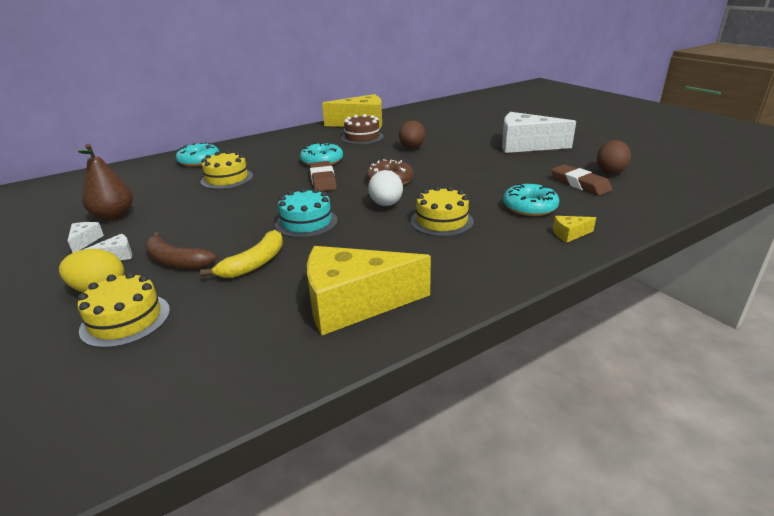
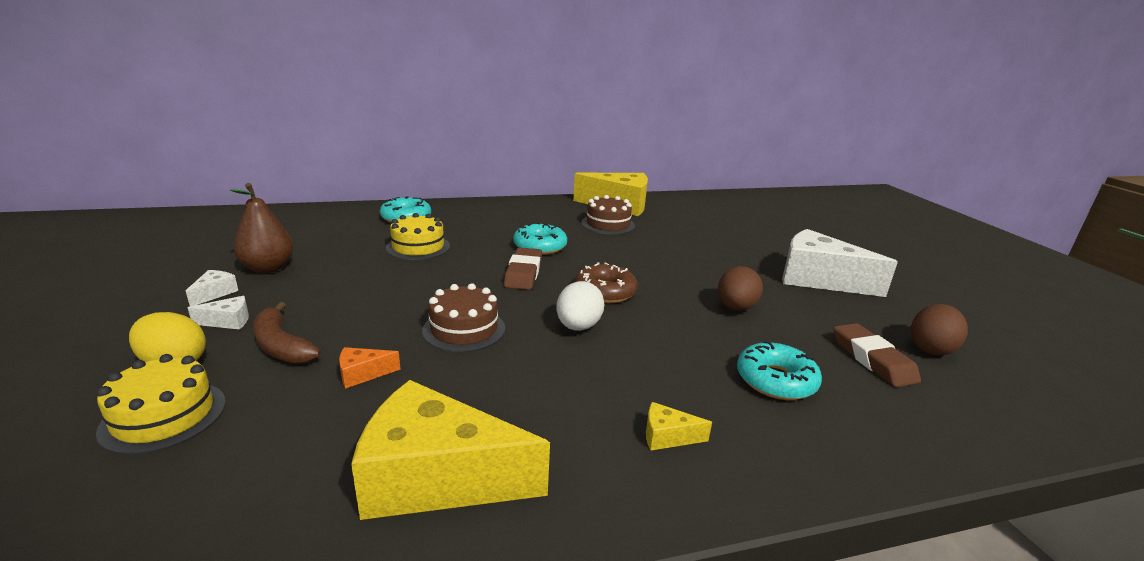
camera: 15 degrees right, 5 degrees down
(254, 263) = (362, 374): yellow banana -> orange cheese
(306, 222) = (464, 329): turquoise cake -> brown cake
(412, 148) = (661, 251): brown egg -> brown egg (735, 308)
(441, 221) = (636, 372): yellow cake -> none
(570, 234) = (816, 445): yellow cheese -> yellow cheese (667, 436)

